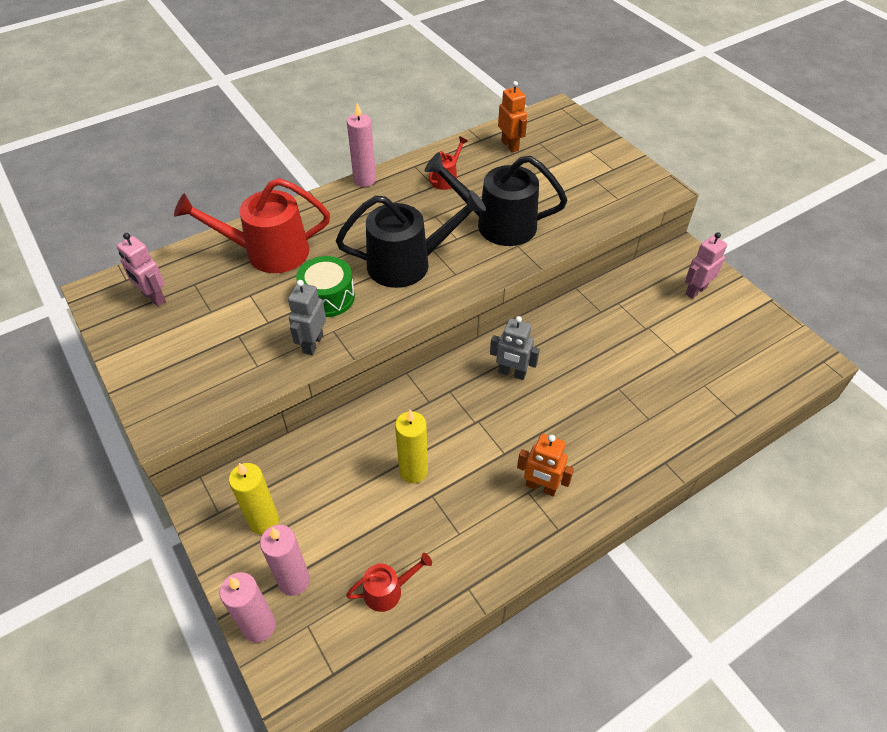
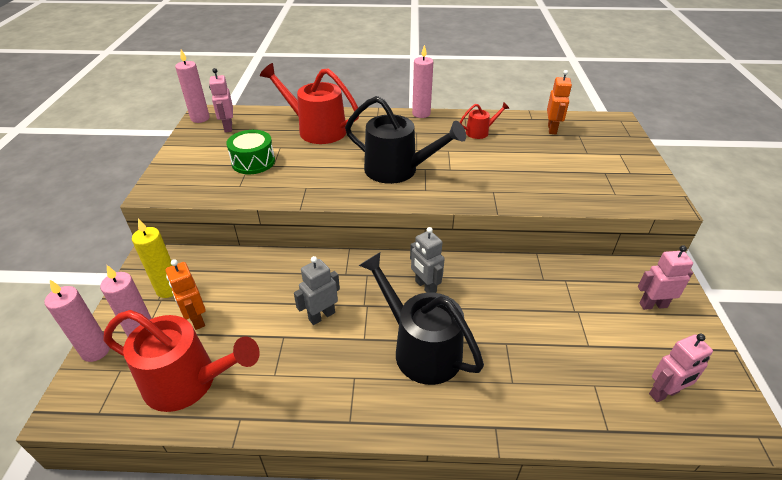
camera: 35 degrees right, 10 degrees down
(100, 302) = (200, 118): none -> pink candle
(313, 343) = (285, 189): grey robot -> grey robot (321, 316)
(328, 297) = (324, 167): green drum -> green drum (253, 162)
(388, 590) = (188, 382): red watering can -> red watering can, size x2.08
(413, 471) = (288, 313): yellow candle -> none
(498, 224) = (491, 172): black watering can -> black watering can (421, 349)
(541, 487) = (367, 380): orange robot -> orange robot (196, 319)
(751, 363) = (664, 393): none -> pink robot

